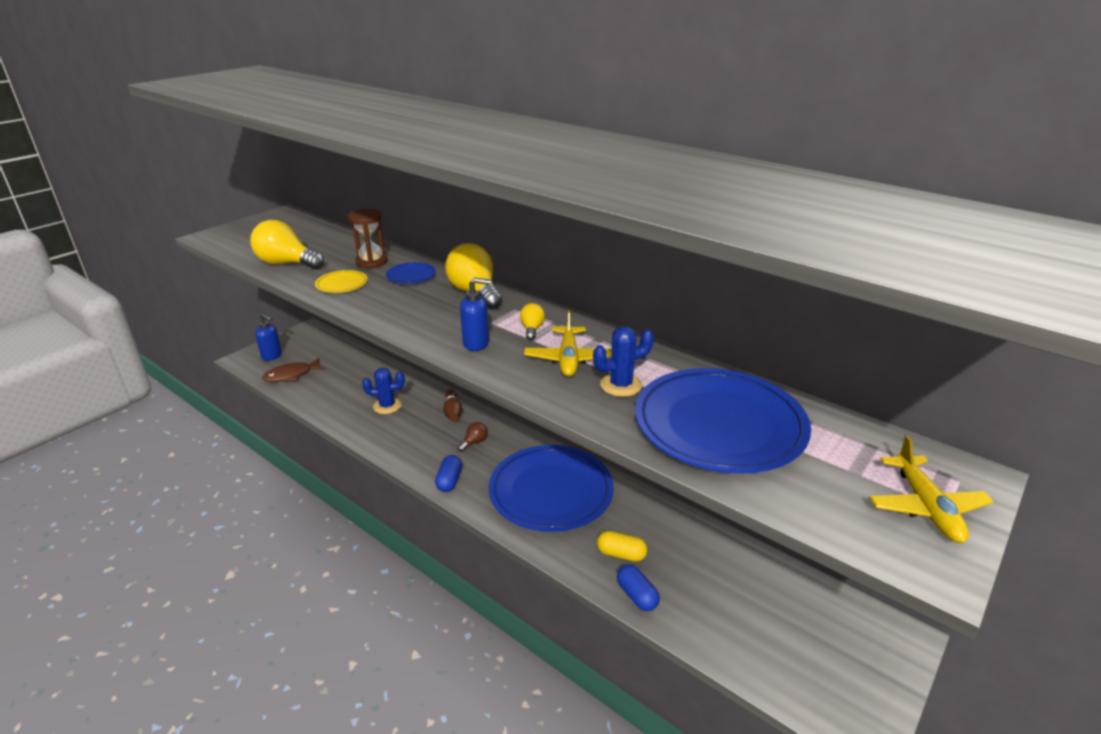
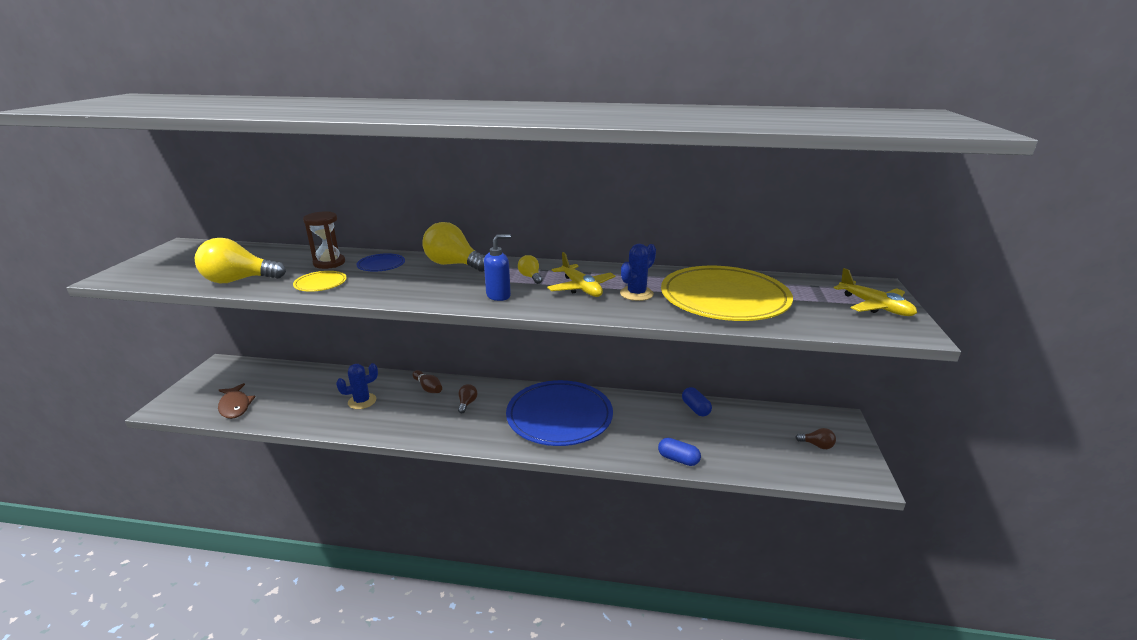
camera: 30 degrees left, 5 degrees down
(272, 356) = (197, 396): blue soap dispenser -> none
(291, 375) = (235, 406): brown fish -> brown fish turned 60 degrees counterclockwise
(449, 481) = (471, 437): blue capsule -> blue capsule (695, 408)
(621, 554) = (645, 438): yellow capsule -> none
(719, 425) = (724, 299): blue plate -> yellow plate
(833, 657) = (817, 445): none -> brown light bulb

